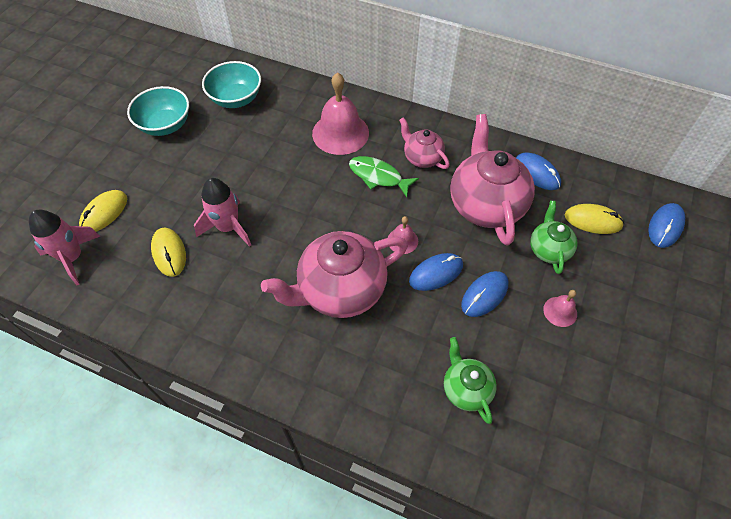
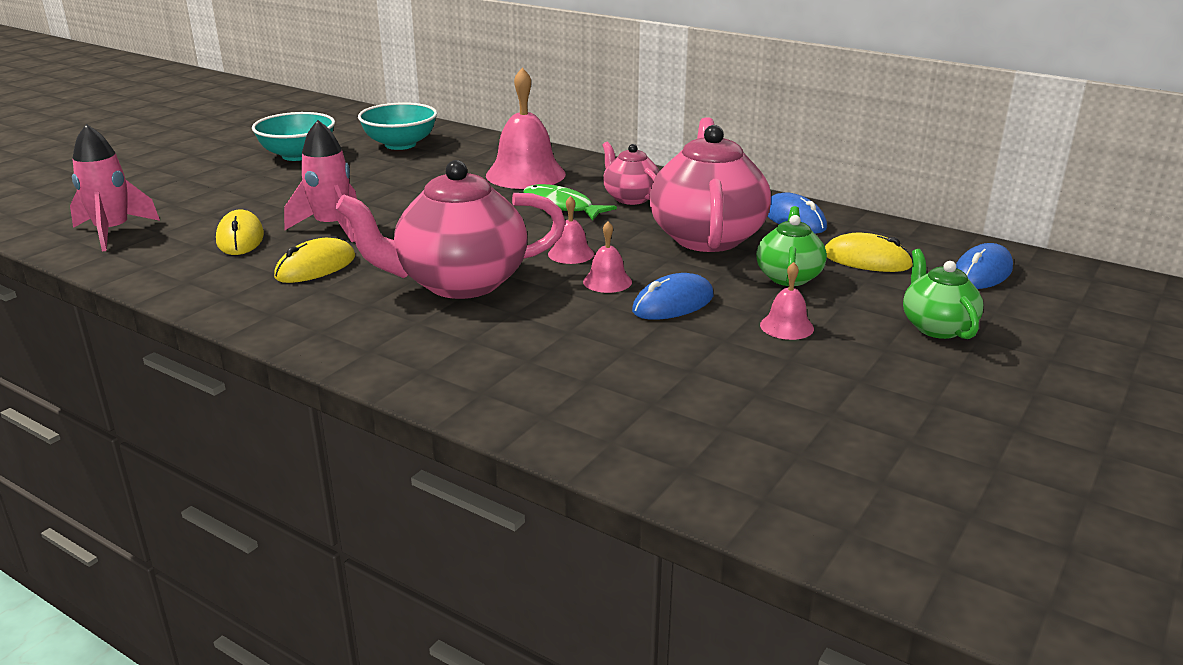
camera: 10 degrees right, 30 degrees down
(104, 213) = (177, 206): yellow mouse -> yellow mouse (315, 267)
(436, 273) = (607, 281): blue mouse -> pink bell
(466, 389) = (607, 377): green teapot -> green teapot (937, 327)

